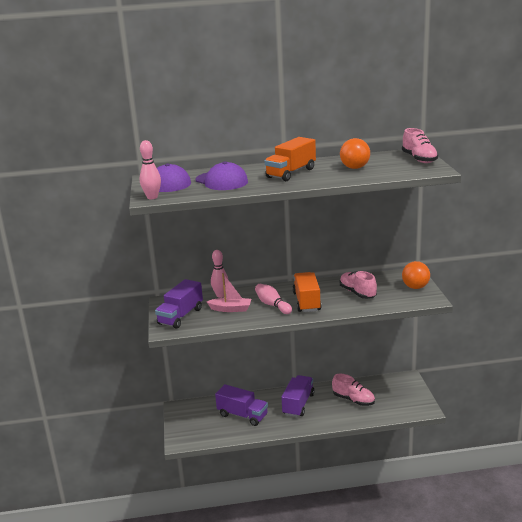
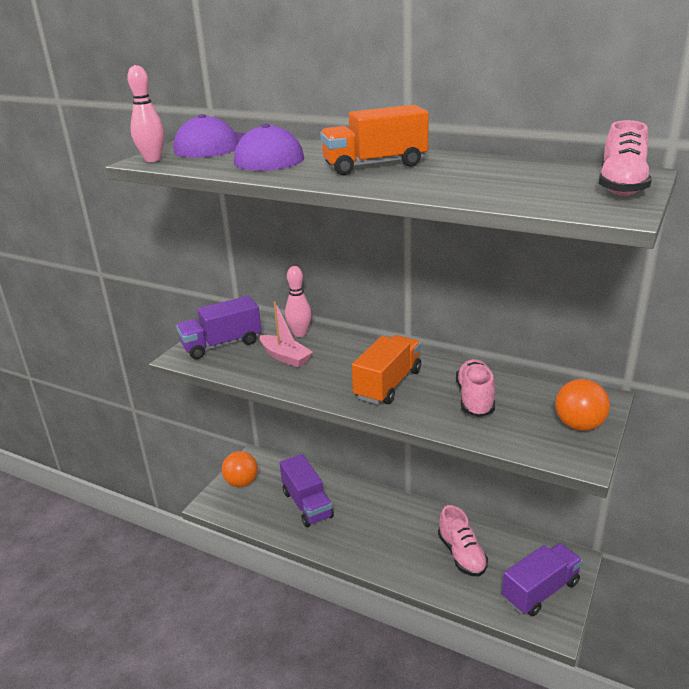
camera: 35 degrees right, 5 degrees up
(272, 305) = (339, 371): pink bowling pin -> none
(298, 404) = (385, 523): purple truck -> purple truck (540, 590)
(355, 168) = (482, 177): orange ball -> orange ball (241, 482)

